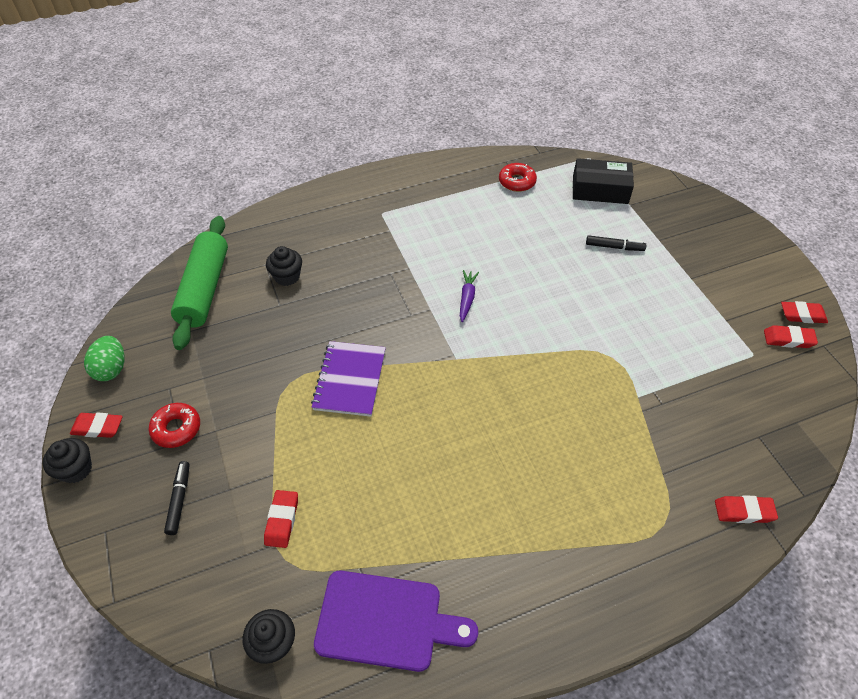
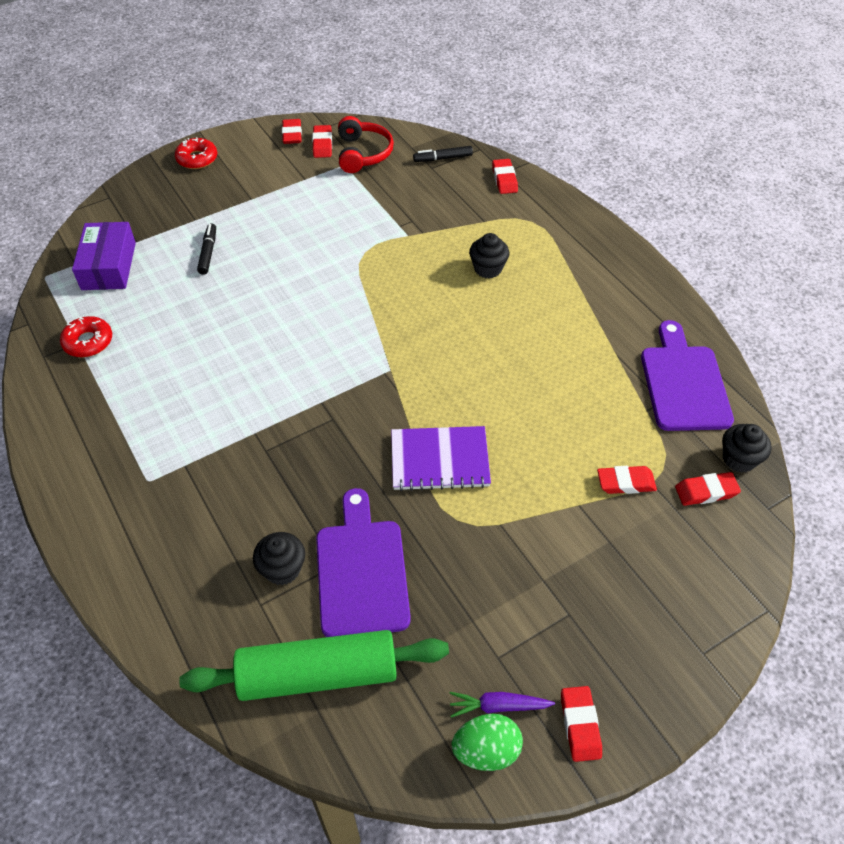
camera: 100 degrees left, 0 degrees up
(76, 469) = (644, 724): black cupcake -> black cupcake (488, 269)
(176, 429) = (553, 625): red donut -> red donut (197, 159)
(179, 500) = (639, 587): black marker -> black marker (443, 158)
(248, 593) = (706, 491): none -> red eraser
(268, 318) = (361, 571): none -> purple cutting board
(467, 298) = (300, 370): purple carrot -> purple carrot (498, 706)
(600, 190) = (109, 266): black box -> purple box
(777, 373) = (363, 153): none -> red headphones

